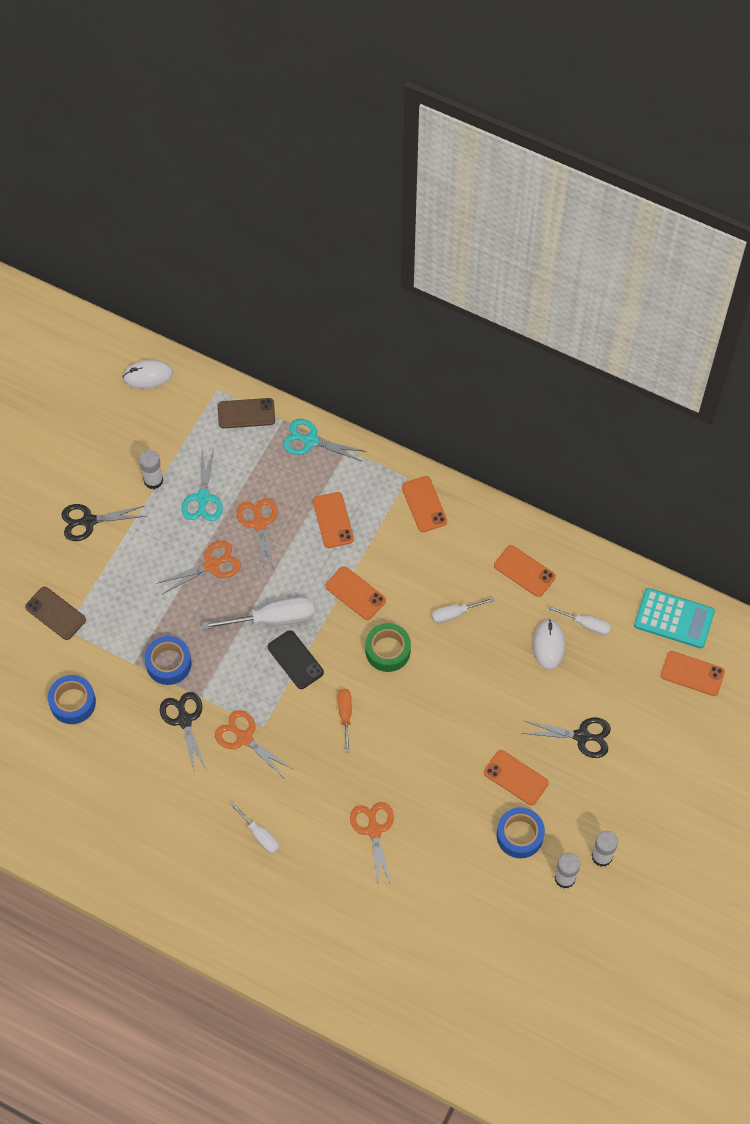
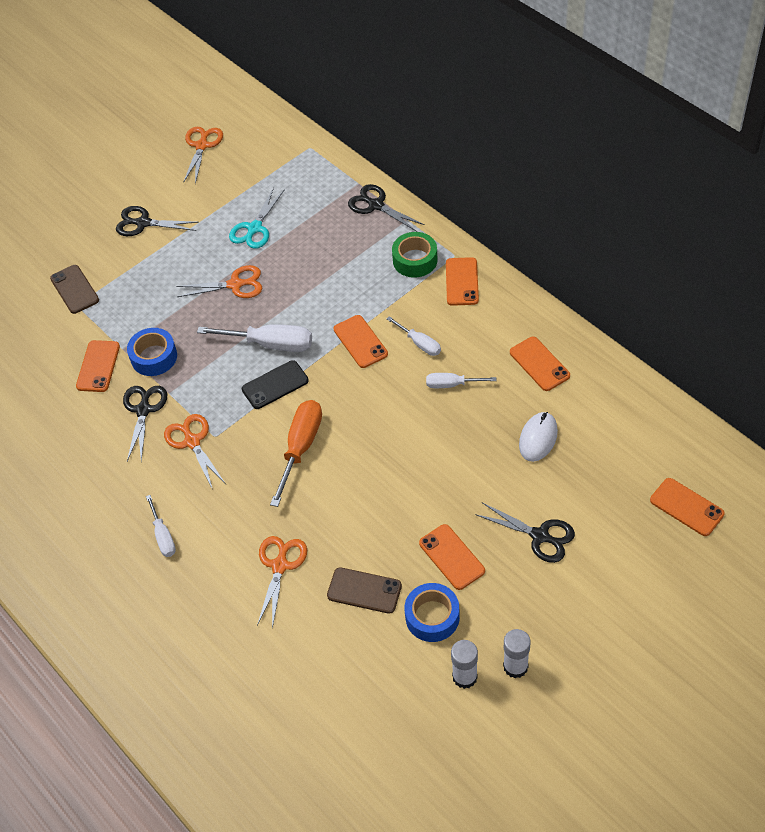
camera: 25 degrees right, 10 degrees down
(73, 702) = (49, 367): blue tape -> none
(148, 376) = (253, 124): white mouse -> none
(153, 480) = (217, 204): white glue stick -> none
(246, 413) = (326, 171): brown phone -> brown phone (364, 591)
(259, 524) = (296, 261): orange scissors -> orange scissors (202, 146)
(295, 660) = (275, 385): black phone -> black phone turned 75 degrees clockwise
(311, 441) = (376, 205): turquoise scissors -> black scissors
(333, 520) = (367, 274): orange phone -> orange phone (98, 366)
(345, 715) = (300, 448): orange screwdriver -> orange screwdriver, size x1.72
(388, 650) = (369, 400): green tape -> green tape (415, 260)
(586, 624) = (585, 429): white screwdriver -> white screwdriver (419, 343)
(674, 619) = (684, 448): turquoise calculator -> none

